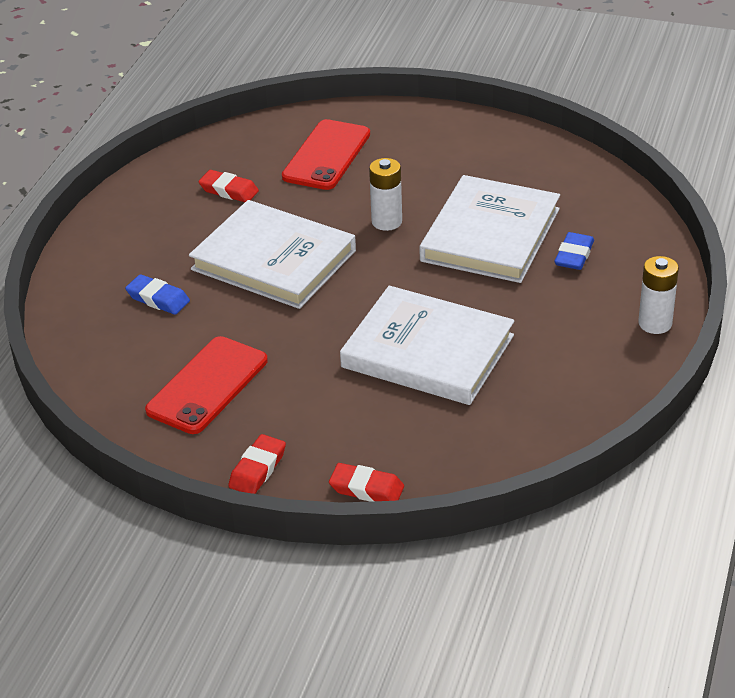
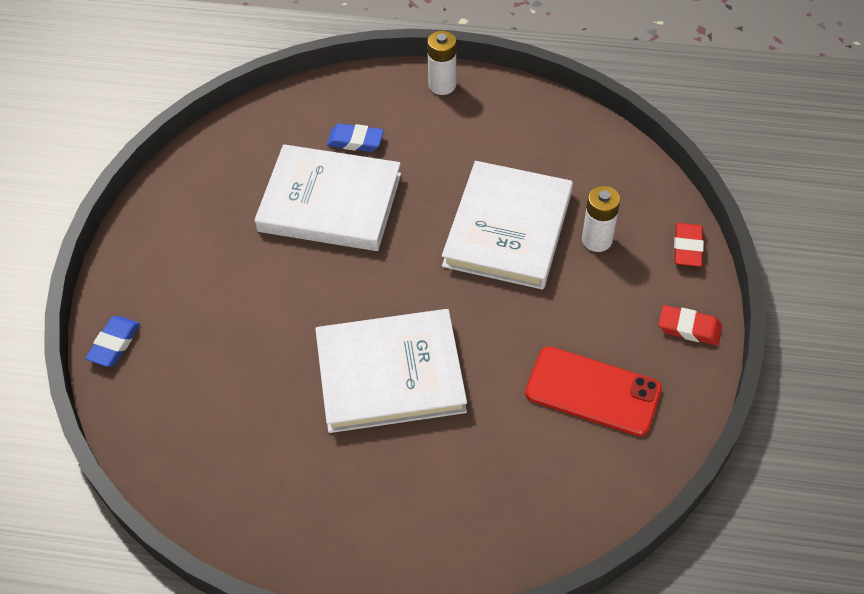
camera: 100 degrees left, 15 degrees up
(158, 299) = (470, 469): blue eraser -> blue eraser (114, 344)
(229, 190) = (266, 444): red eraser -> none
(273, 260) = (390, 374): white book -> white book turned 60 degrees clockwise
(326, 155) = (194, 360): red phone -> none
(386, 222) = (315, 287): white battery -> white battery (597, 240)

